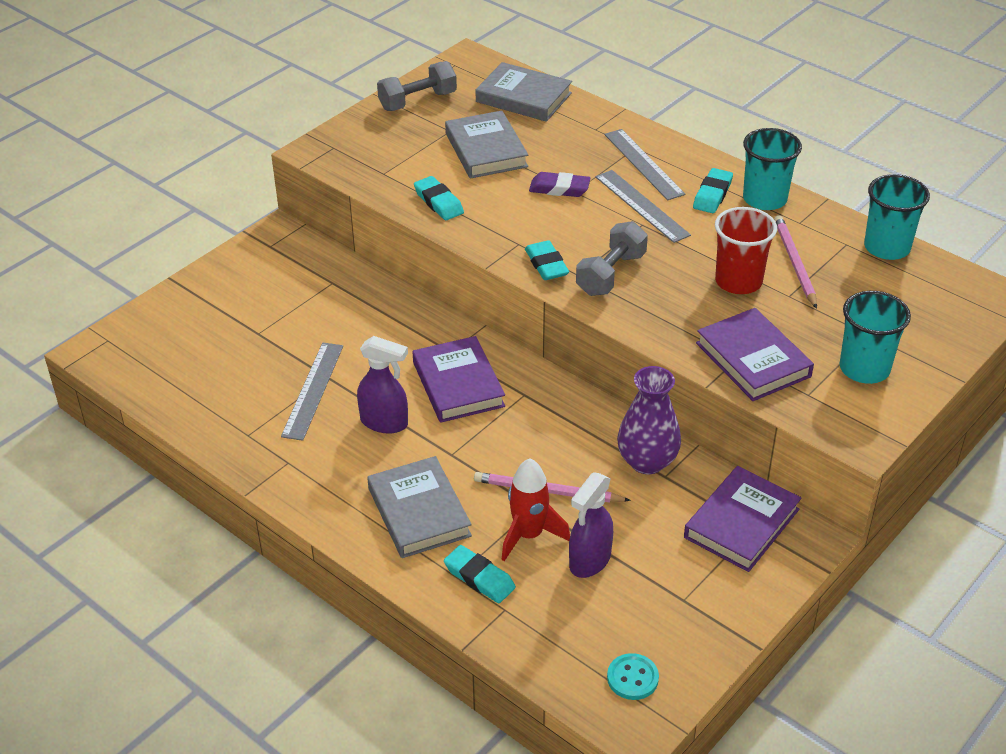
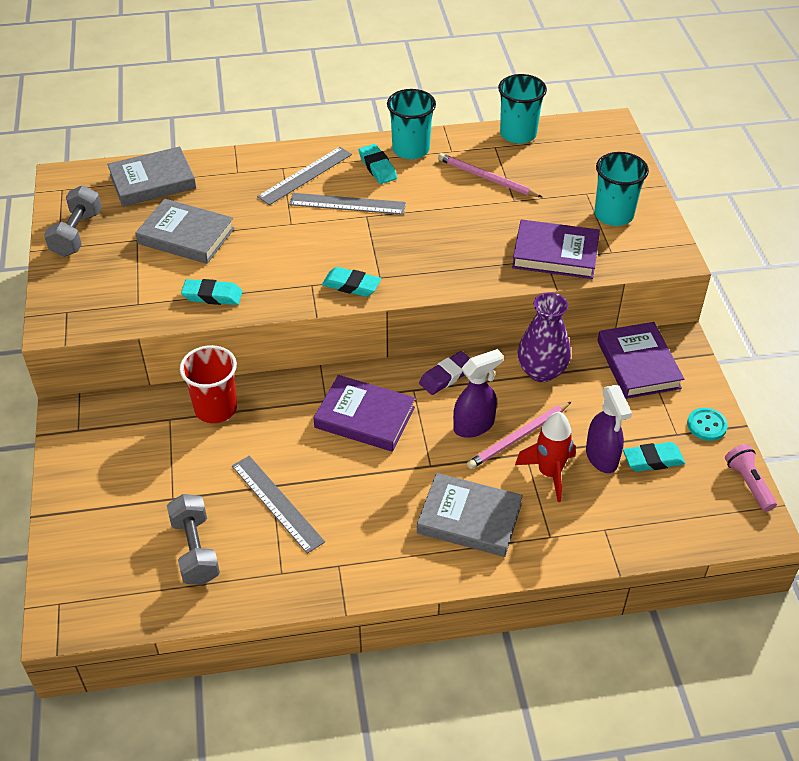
camera: 50 degrees left, 5 degrees up
(384, 422) = (358, 482): purple spray bottle -> purple spray bottle (474, 425)
(479, 578) = (564, 525): turquoise eraser -> turquoise eraser (653, 460)
(559, 189) = (278, 229): purple eraser -> purple eraser (446, 376)
(611, 274) = (399, 262): grey dumbbell -> grey dumbbell (195, 550)
(632, 678) = (720, 502): turquoise button -> turquoise button (706, 425)
(643, 164) = (305, 175): grey ruler -> grey ruler turned 60 degrees counterclockwise
(682, 688) = (748, 483): none -> pink flashlight
(738, 281) = (475, 212): red cup -> red cup (215, 408)

